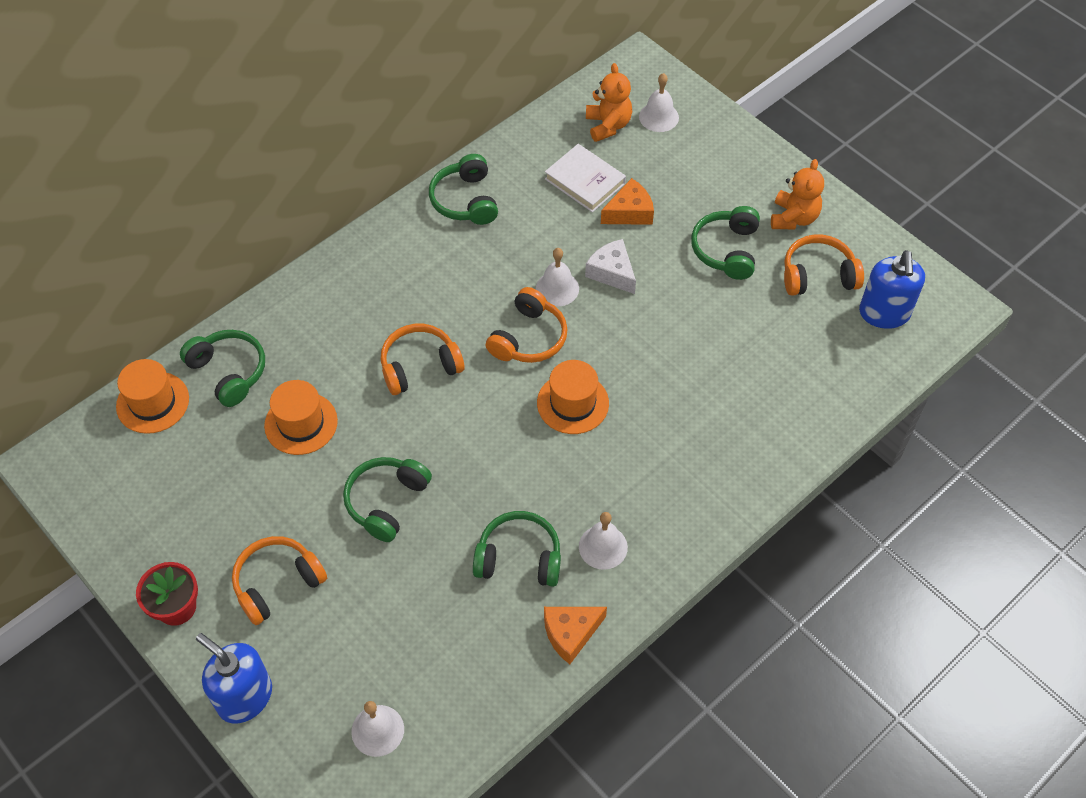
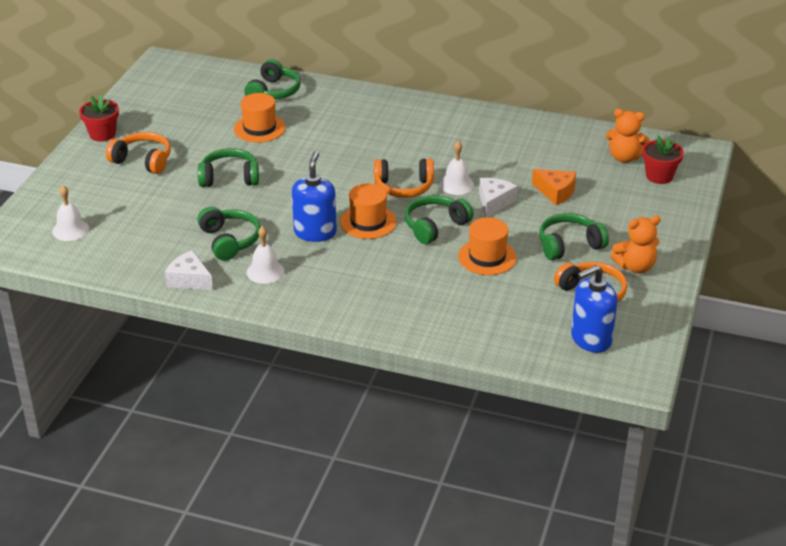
camera: 60 degrees right, 20 degrees down
(152, 402) = (230, 76): orange hat -> orange hat (487, 257)
(244, 697) = (61, 177): blue soap dispenser -> blue soap dispenser (315, 232)
(419, 366) = (341, 154): orange headphones -> none
(465, 200) = (491, 125): green headphones -> green headphones (435, 226)
(570, 633) = (189, 280): orange cheese -> white cheese
(585, 181) = (562, 165): white book -> none
(608, 125) = (624, 158): orange teddy bear -> orange teddy bear turned 60 degrees clockwise
(659, 117) = (659, 176): white bell -> red flower pot

